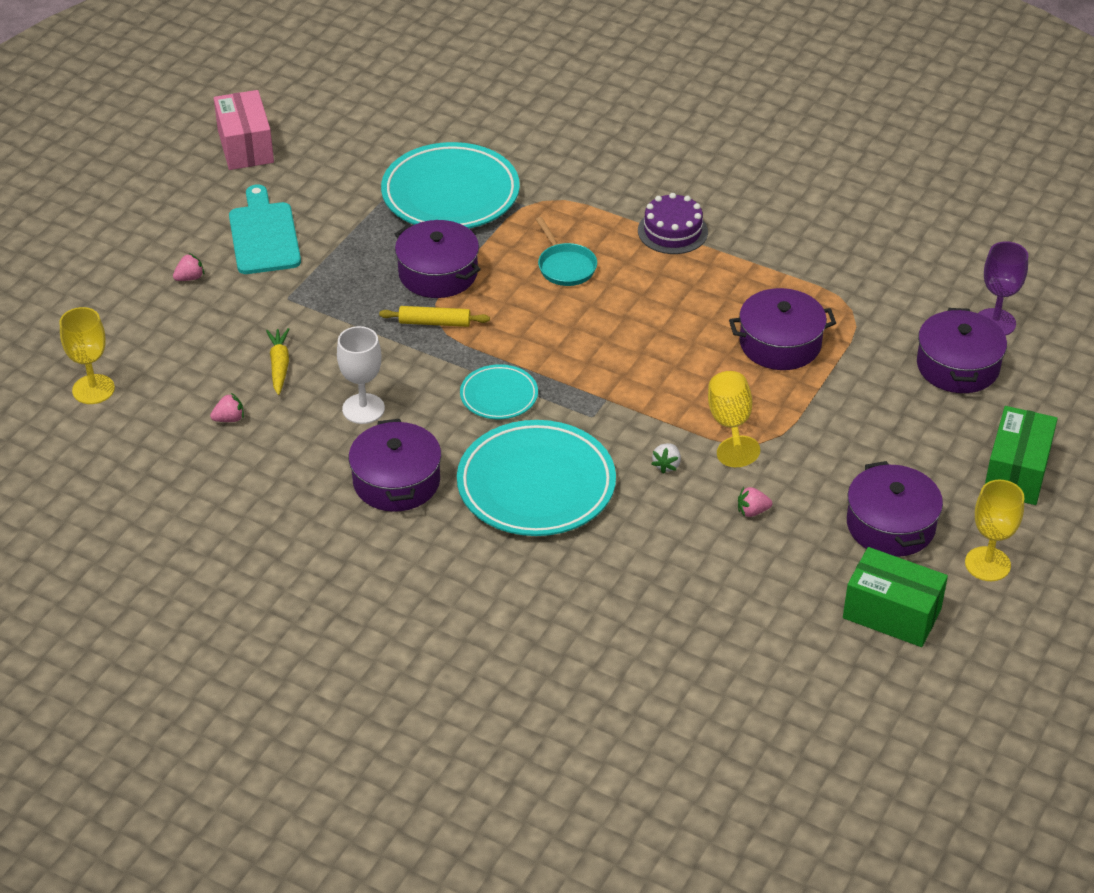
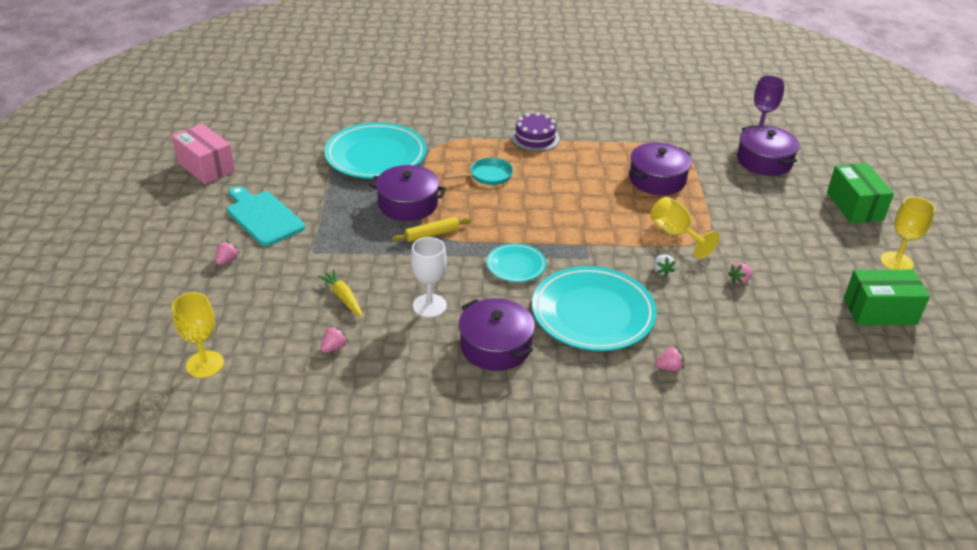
camera: 30 degrees left, 5 degrees down
(565, 266) = (487, 176): turquoise pan -> turquoise pan turned 60 degrees counterclockwise
(565, 578) = (669, 367): none -> pink strawberry
(891, 525) = (823, 259): purple pot -> none

